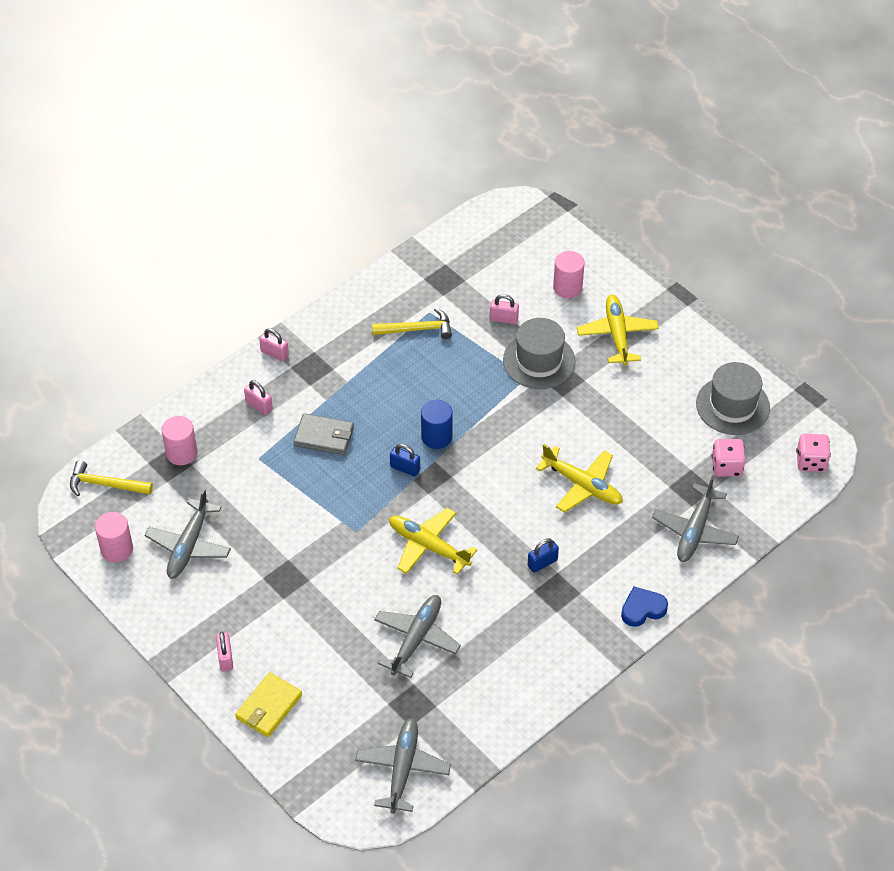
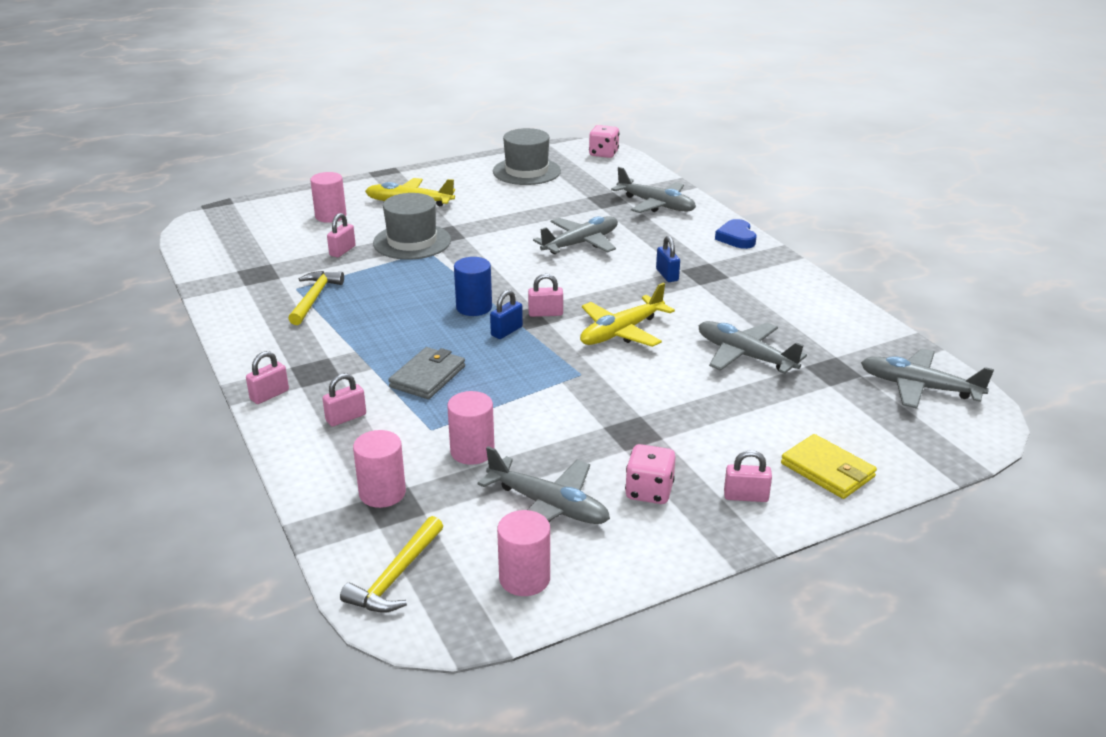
camera: 75 degrees left, 20 degrees down
(238, 489) = (472, 451): none -> pink cylinder
(442, 487) = (545, 313): none -> pink padlock
(582, 485) = (580, 243): yellow plane -> grey plane
(726, 466) = (591, 183): pink dice -> pink dice (649, 491)

